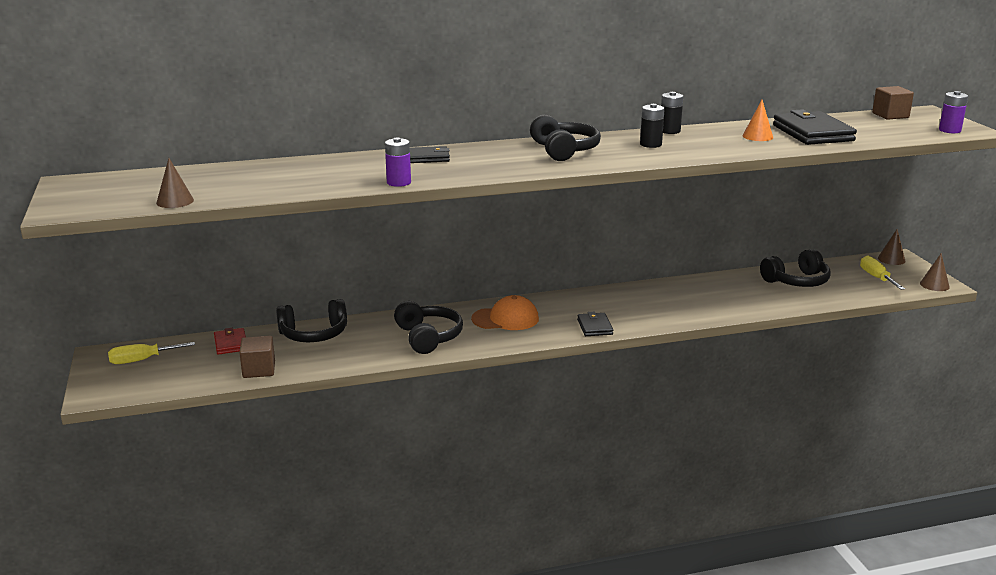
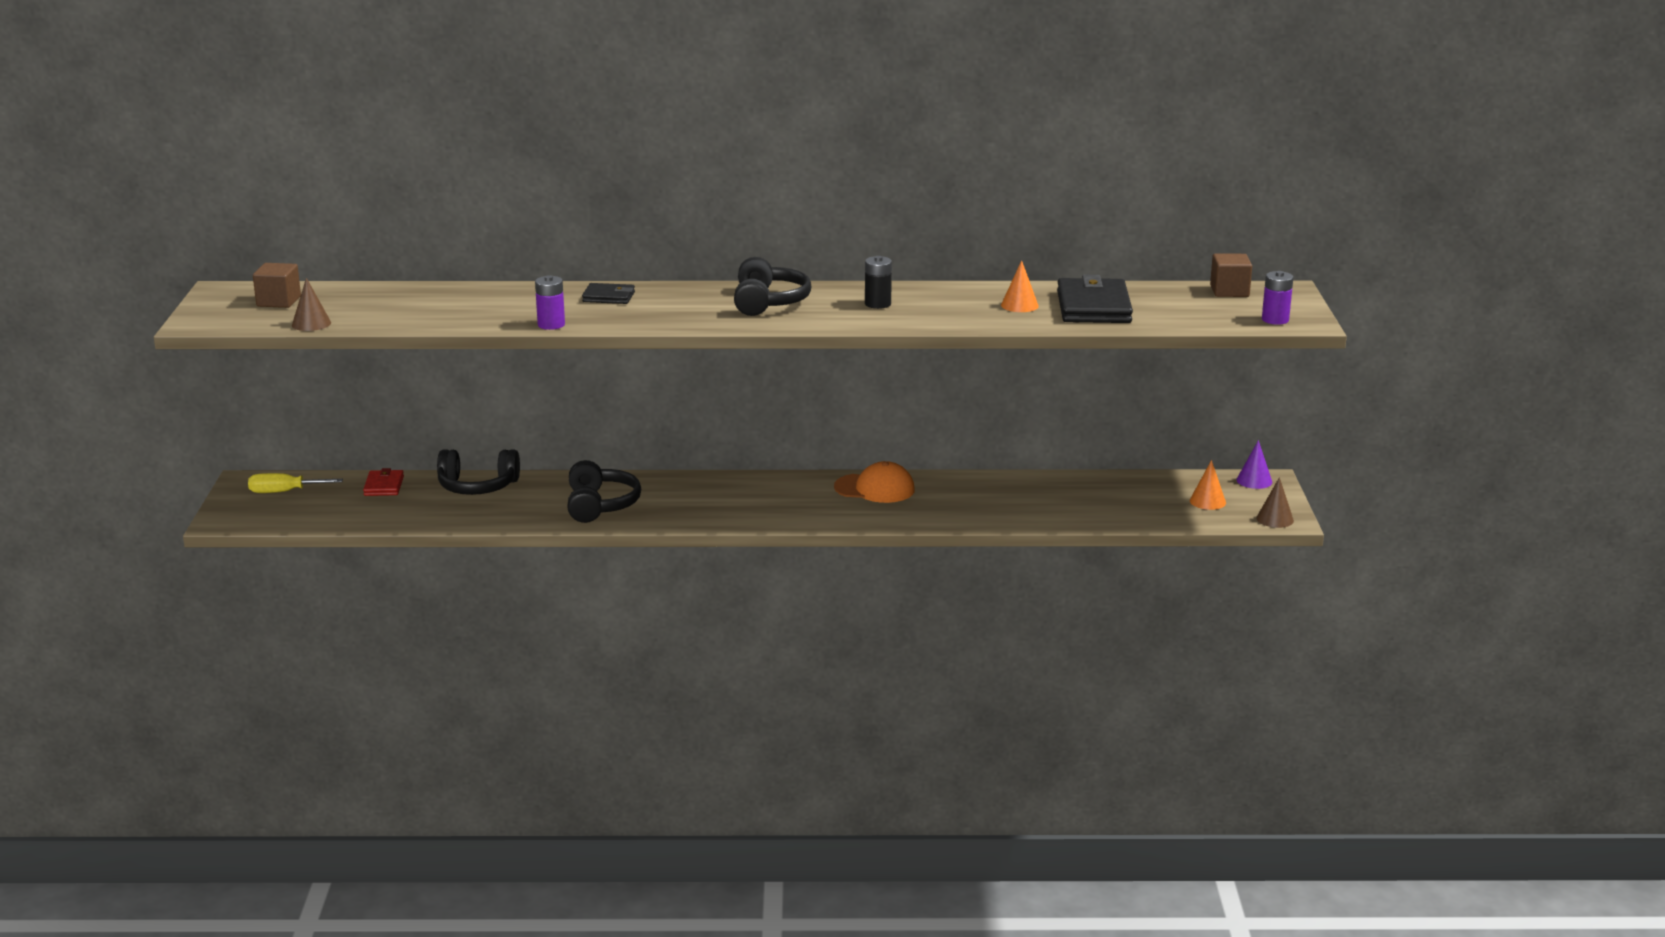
camera: 15 degrees right, 0 degrees up
(259, 370) = (398, 517): brown cube -> brown cube (279, 301)
(505, 319) = (702, 496): orange cap -> orange cap (875, 488)
(594, 327) = (798, 517): black wallet -> none
(670, 131) = (921, 288): black battery -> none
(796, 281) = (1098, 493): black headphones -> none
(876, 278) = (1207, 501): yellow screwdriver -> orange cone
(891, 259) = (1254, 481): brown cone -> purple cone

